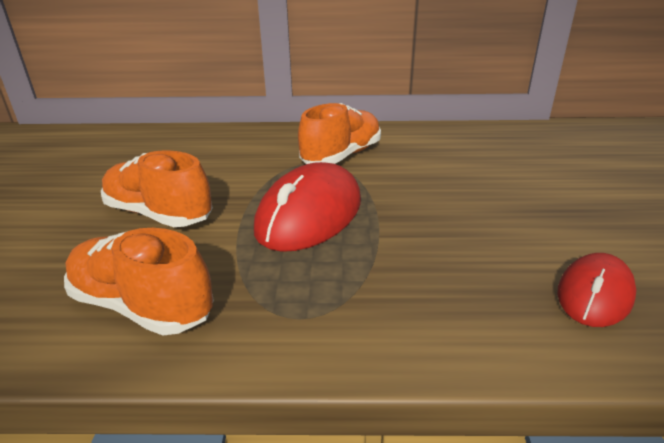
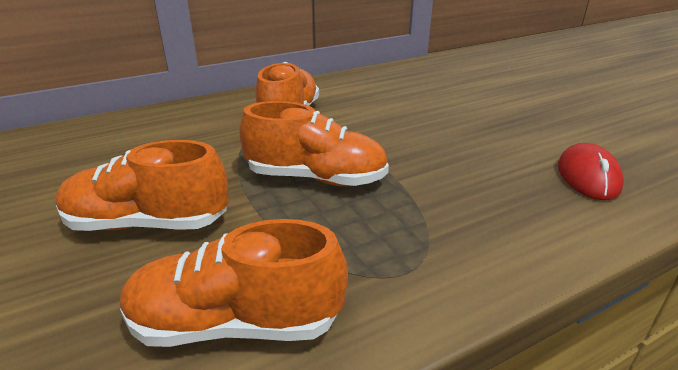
camera: 30 degrees left, 0 degrees up
(309, 215) = (316, 178): red mouse -> orange shoe

